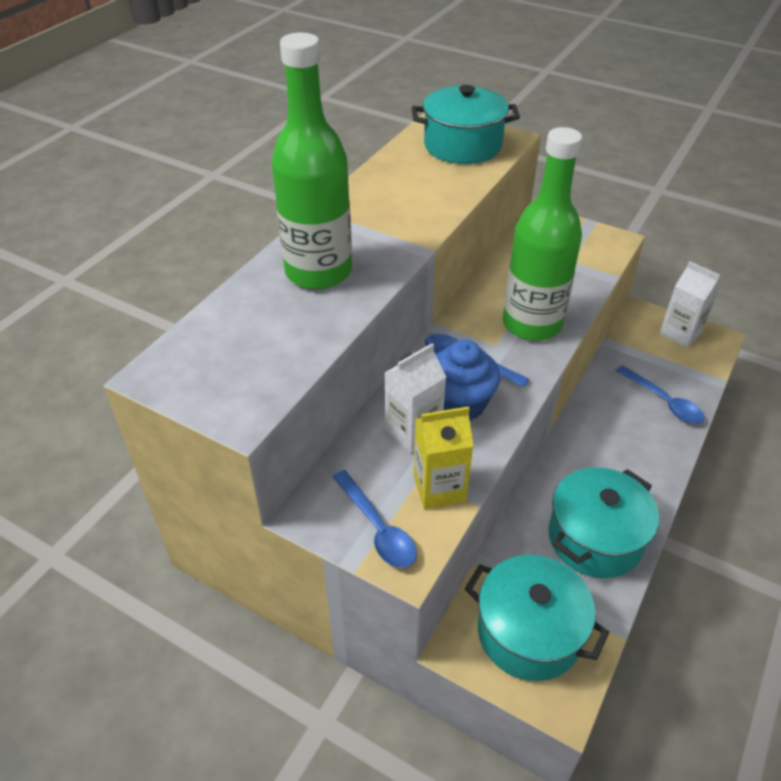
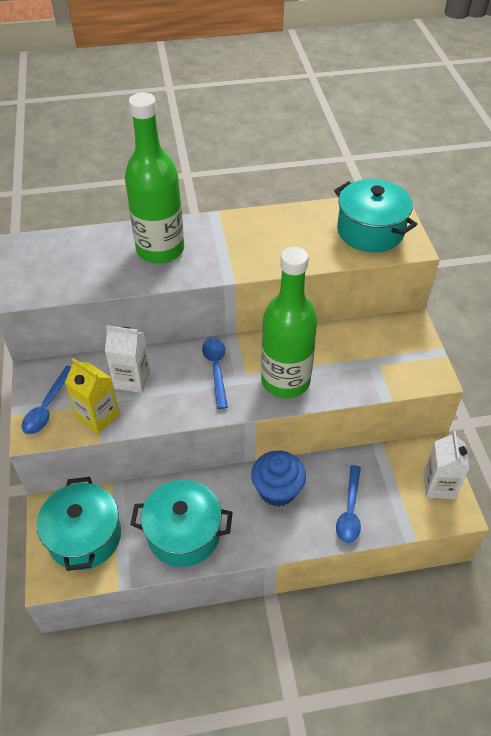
camera: 50 degrees right, 5 degrees up
(460, 403) = (175, 387): blue cupcake -> blue cupcake (277, 490)

